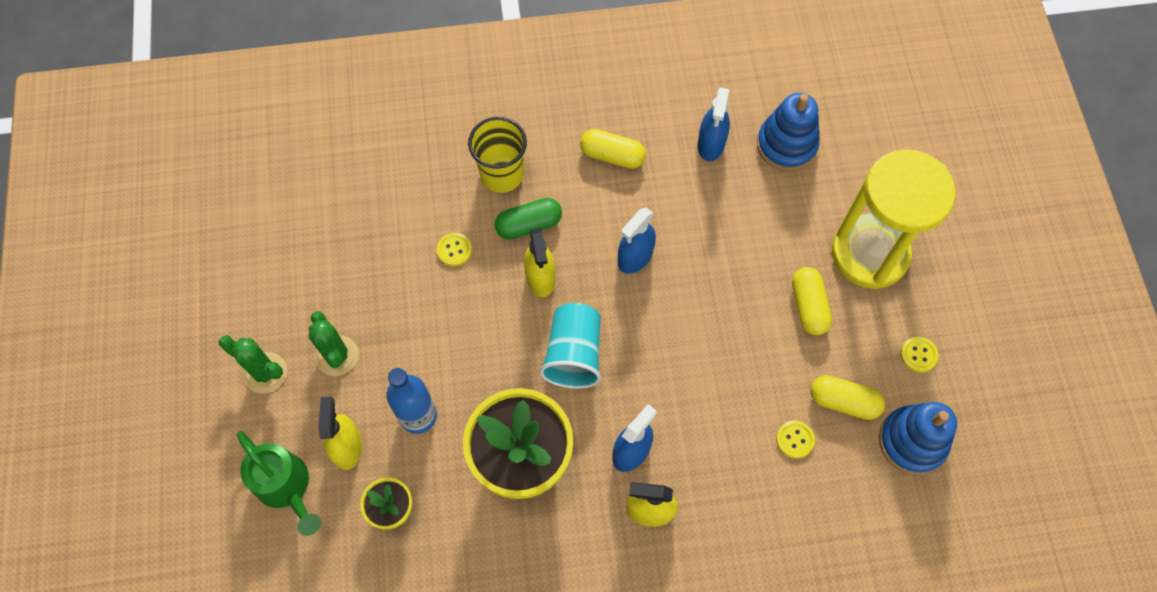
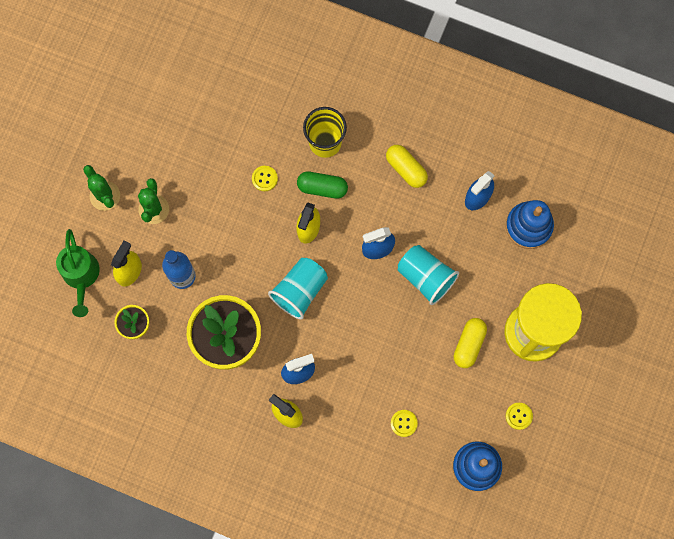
camera: 30 degrees right, 10 degrees up
(710, 259) = (425, 277): none -> turquoise cup
(843, 402) = (450, 417): yellow capsule -> none

